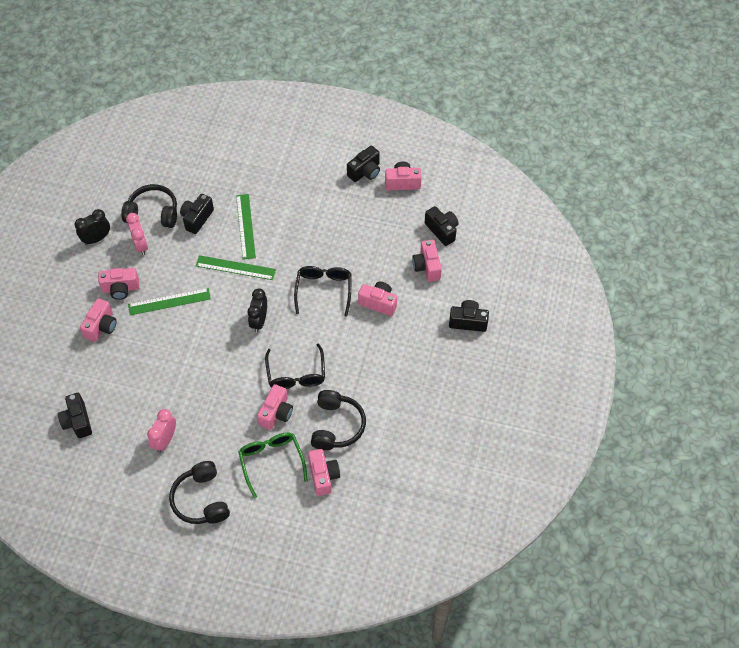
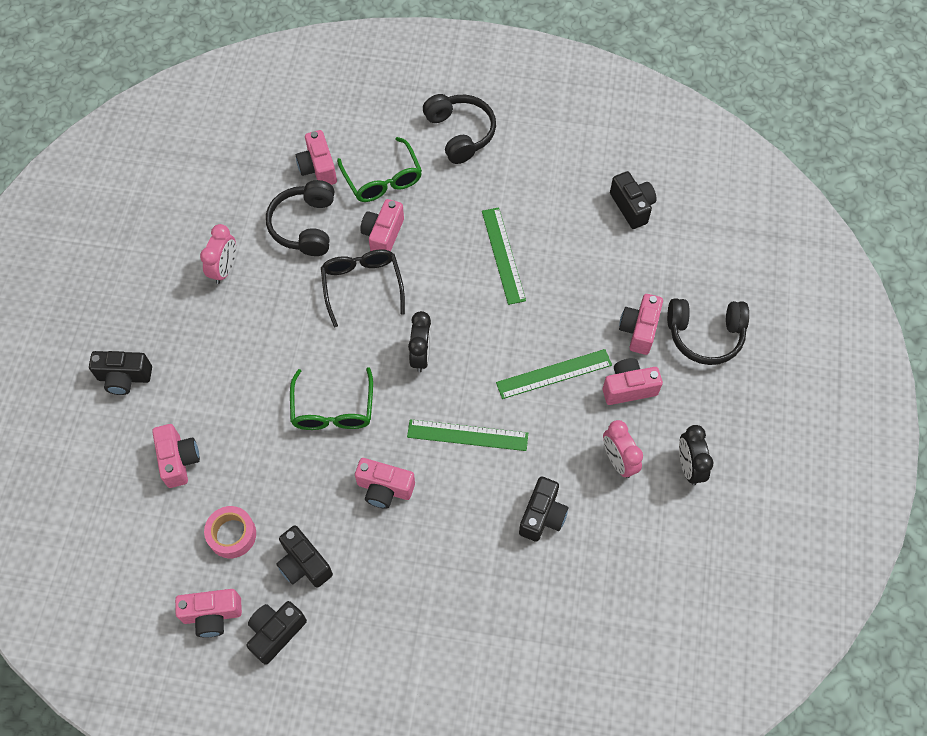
camera: 175 degrees right, 5 degrees up
(96, 239) = (689, 466): black clock -> black clock turned 120 degrees clockwise
(153, 213) = (614, 520): black headphones -> black headphones (705, 335)
(165, 440) = (517, 193): pink clock -> pink clock (225, 269)
(245, 226) = (463, 508): green ruler -> green ruler (503, 255)
(324, 290) = (333, 410): black glasses -> green glasses
(378, 303) = (252, 396): pink camera -> pink camera (384, 489)
(391, 222) = (232, 534): none -> pink tape
(442, 230) = (151, 526): black camera -> black camera (304, 564)

